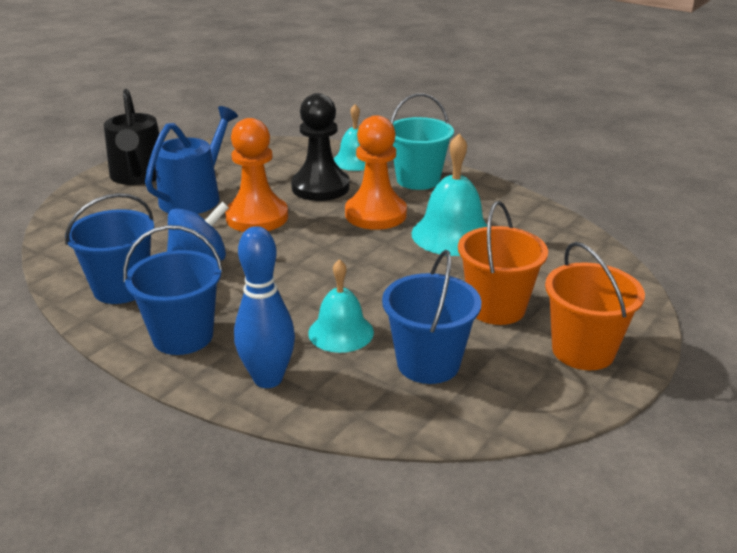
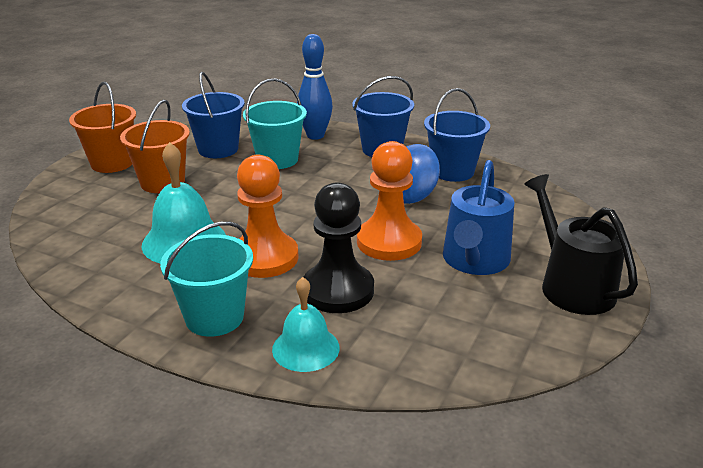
camera: 170 degrees right, 0 degrees up
(341, 332) = (277, 159): turquoise bell -> turquoise bucket

